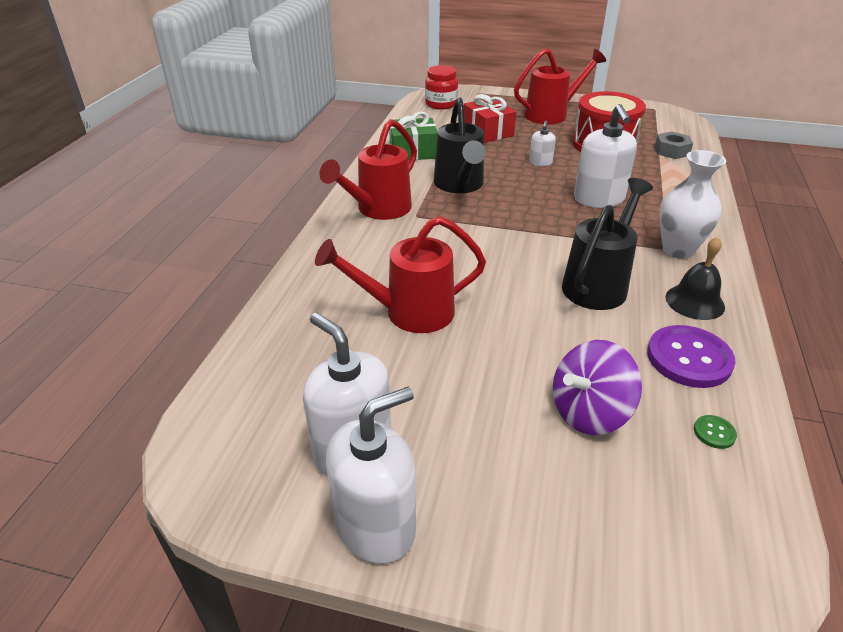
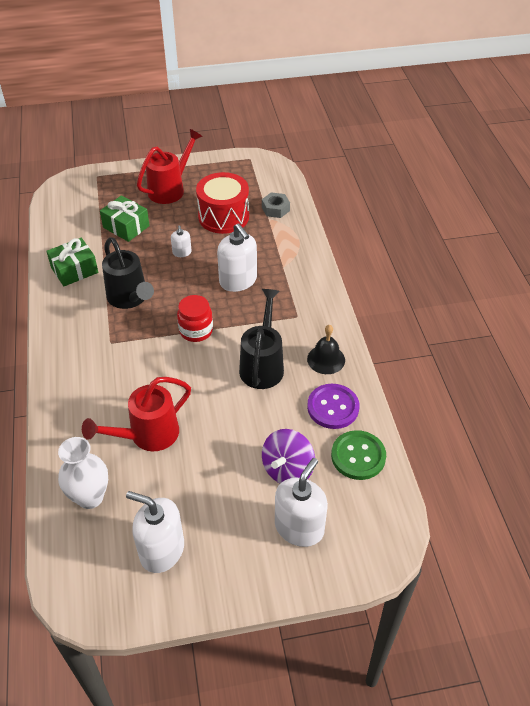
camera: 25 degrees left, 10 degrees up
(375, 526) = (198, 590): white soap dispenser -> white soap dispenser (299, 527)
(378, 209) = (78, 345): red watering can -> none
(441, 104) = (71, 201): red jar -> red jar (196, 331)
(488, 132) = (126, 226): red gift -> green gift
(678, 250) = (305, 315): white vase -> white vase (90, 497)
(714, 433) = (358, 456): green button -> green button, size x2.33

